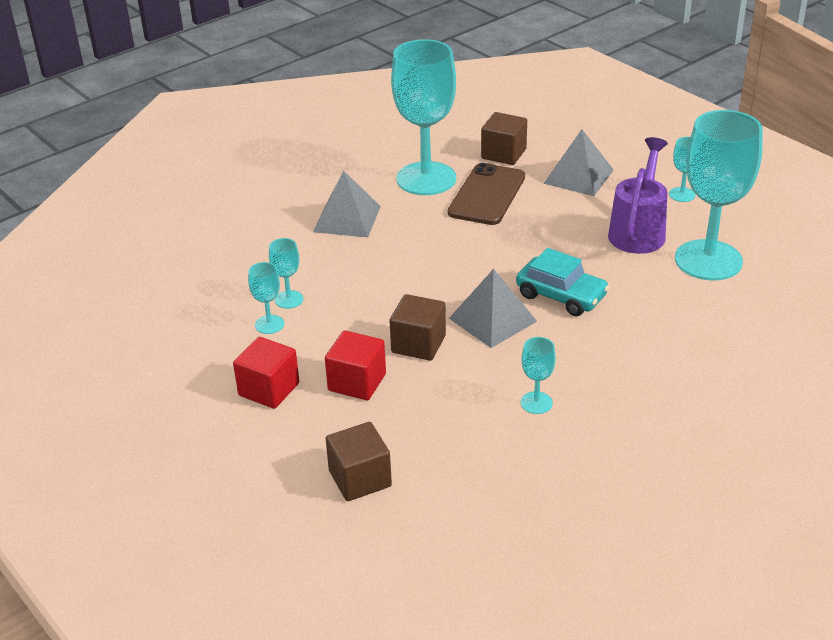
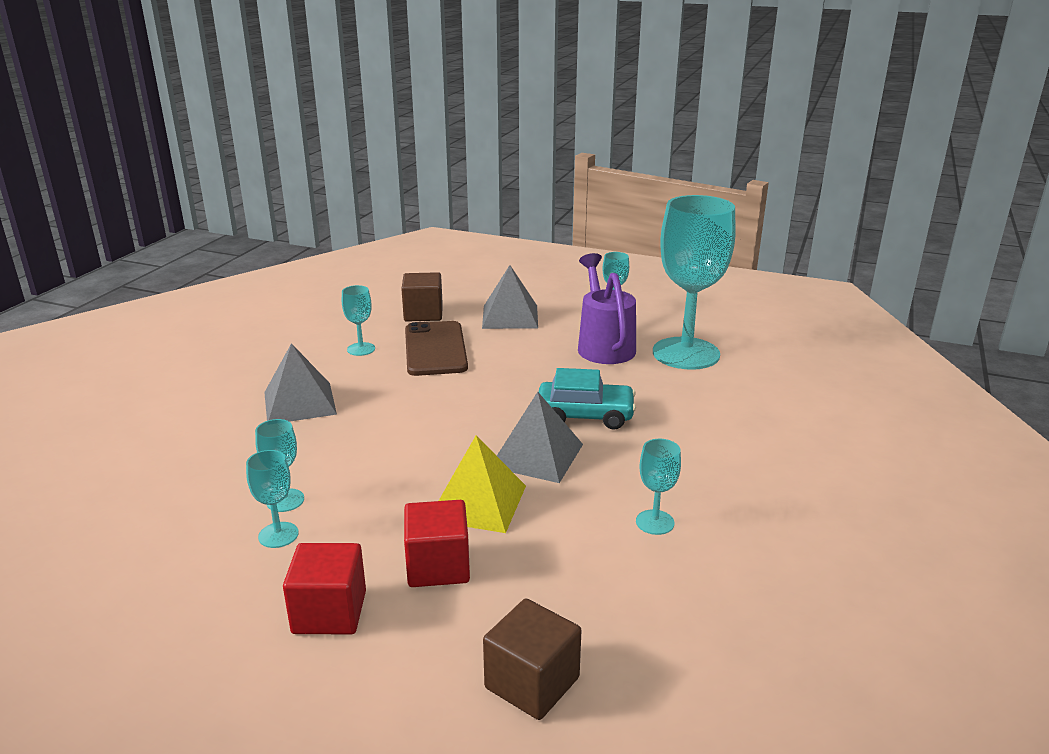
camera: 30 degrees left, 10 degrees down
(418, 344) = (477, 502): brown cube -> yellow pyramid
(426, 179) = (361, 349): turquoise goblet -> turquoise goblet, size x0.42

